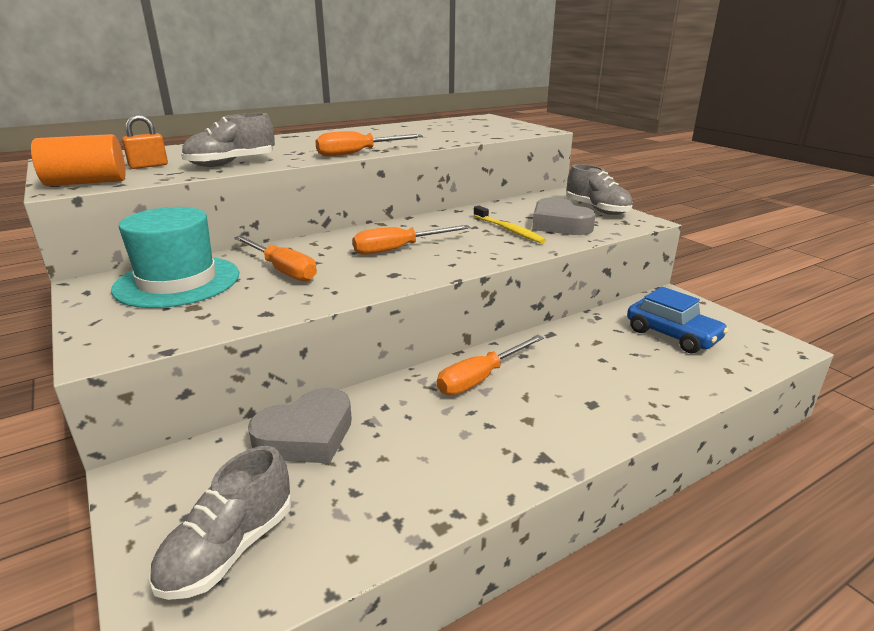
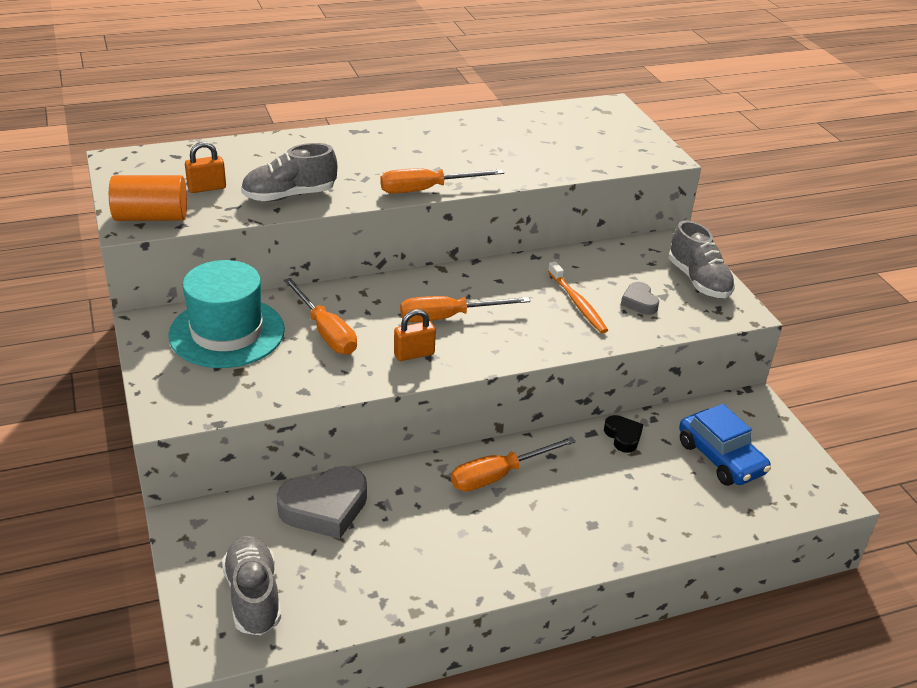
camera: 10 degrees right, 10 degrees up
(229, 549) = (253, 596): grey shoe -> grey shoe turned 120 degrees clockwise
(375, 274) = (414, 354): none -> orange padlock
(509, 230) = (577, 303): yellow toothbrush -> orange toothbrush
(559, 224) = (639, 302): grey heart -> grey heart, size x0.54
(579, 332) = (623, 436): none -> black heart

